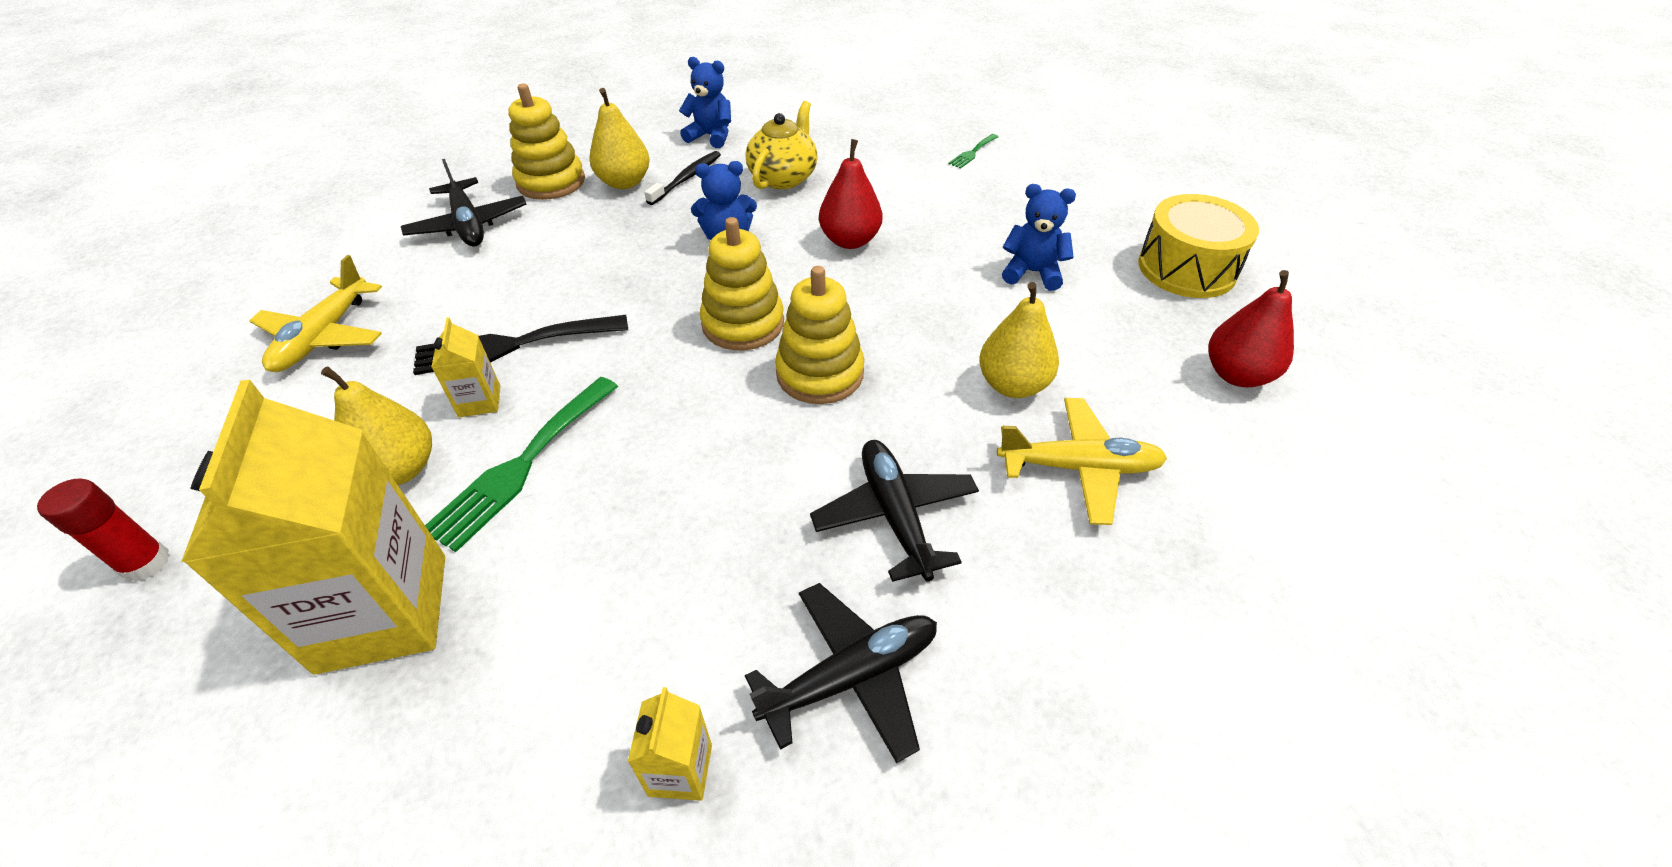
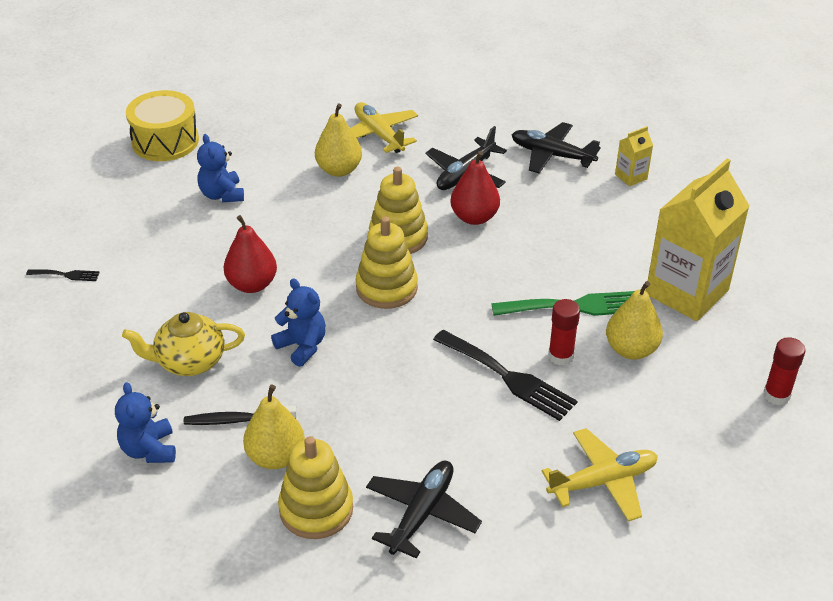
camera: 125 degrees left, 5 degrees down
(479, 401) = (560, 356): yellow carton -> red glue stick
(972, 152) = (66, 275): green fork -> black fork
(1237, 374) = (260, 107): red pear -> red pear (474, 217)

